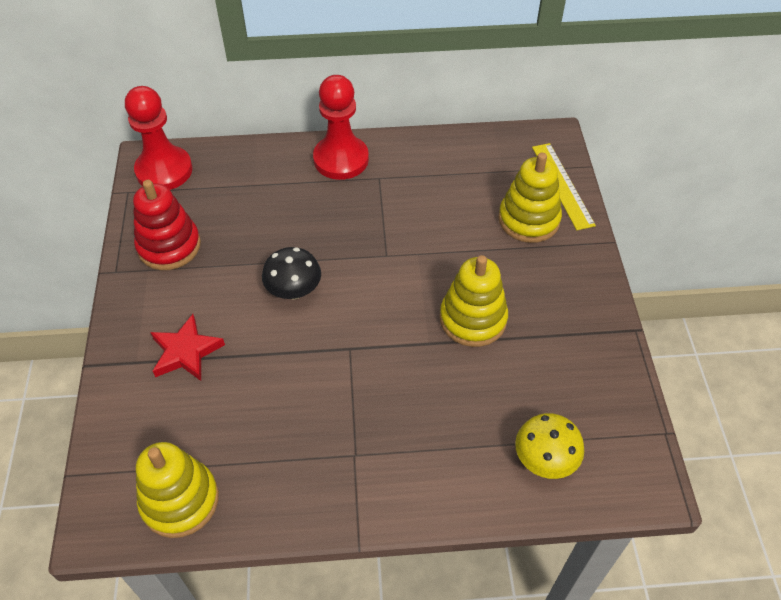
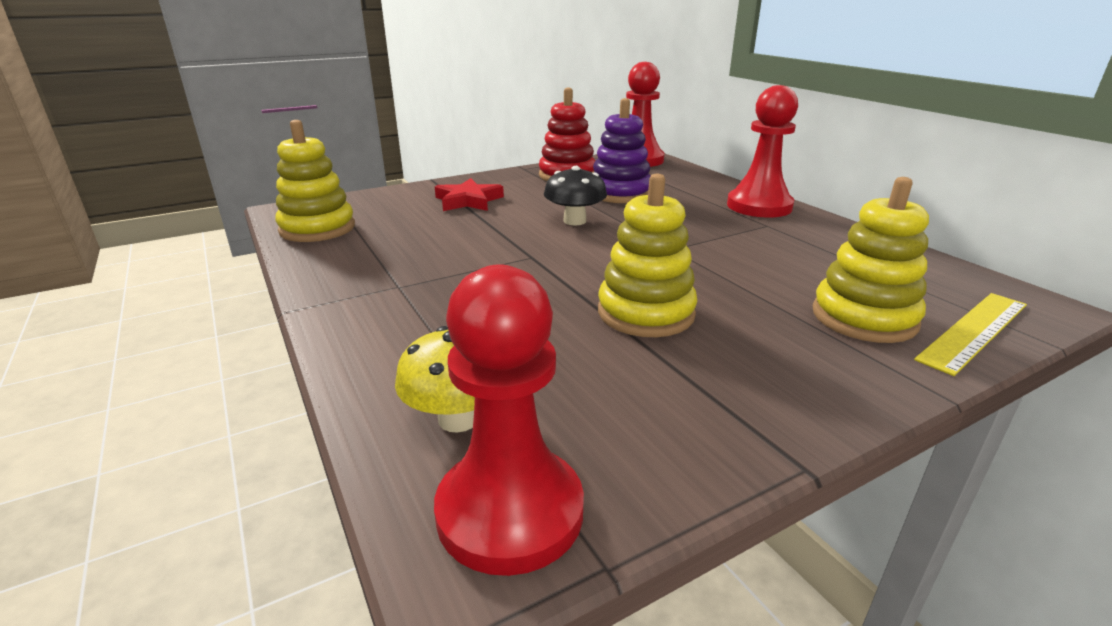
camera: 65 degrees right, 25 degrees down
(249, 230) = (620, 193): none -> purple stacking toy
(623, 458) = (510, 511): none -> red pawn

